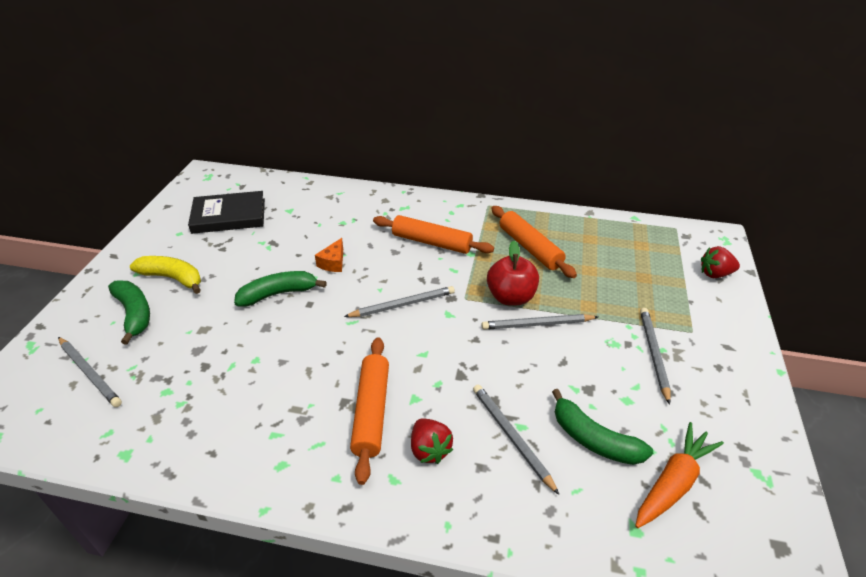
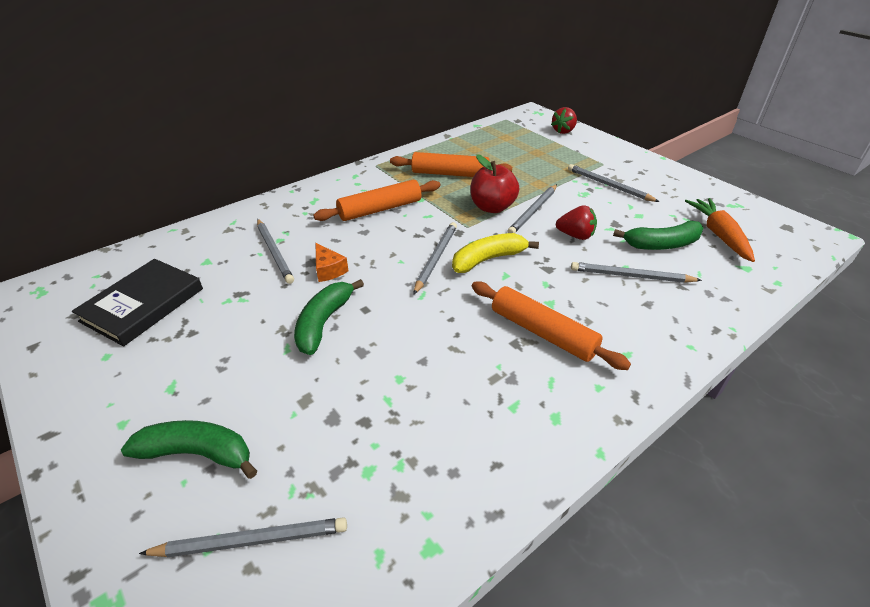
camera: 50 degrees left, 0 degrees up
(173, 278) = (182, 393): yellow banana -> yellow banana (488, 259)
(327, 229) = (274, 252): none -> grey pencil
(429, 450) = (611, 320): red strawberry -> red strawberry (575, 235)

